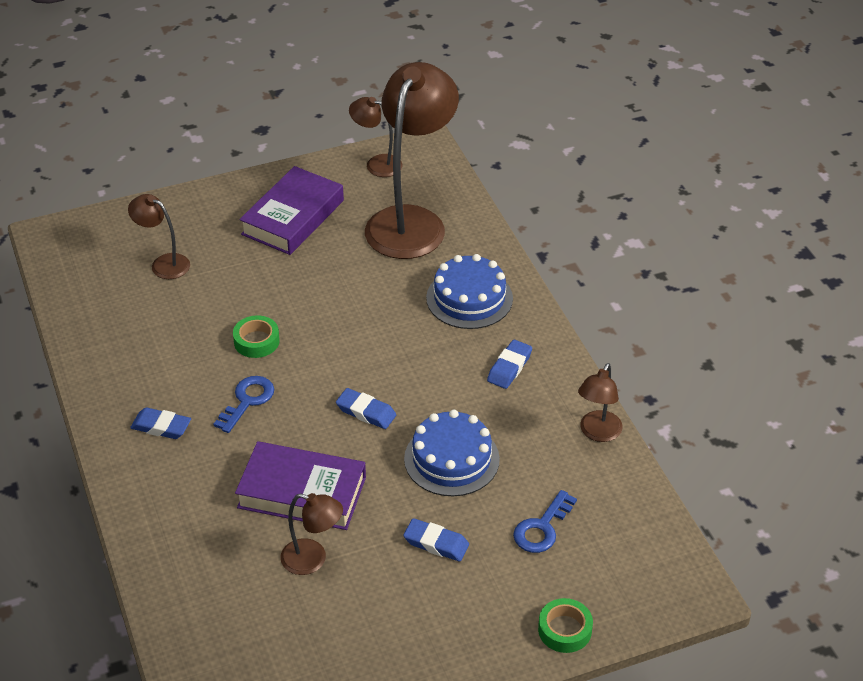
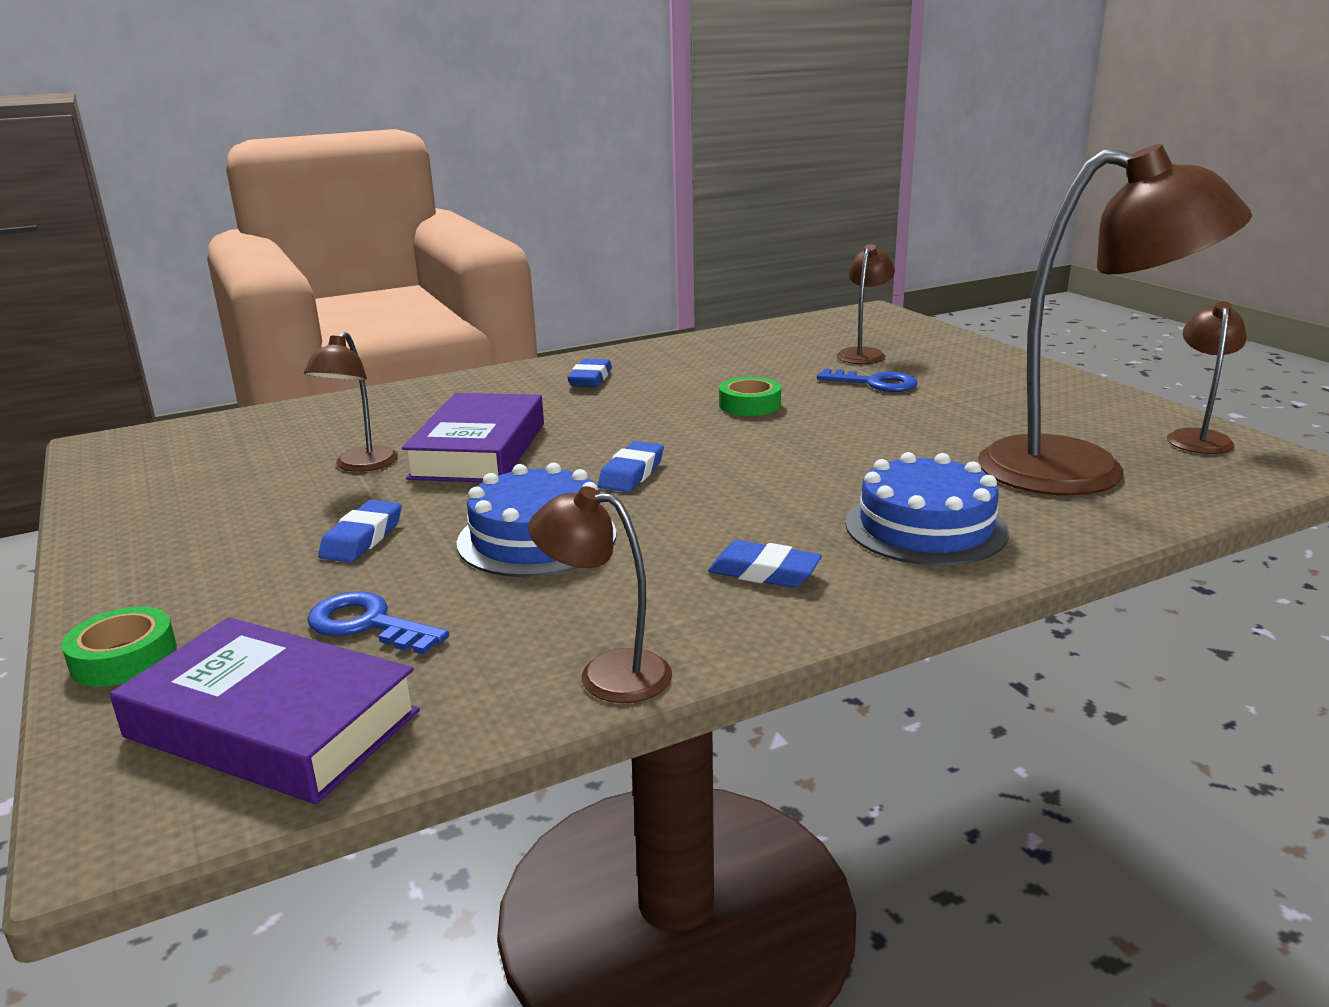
camera: 85 degrees right, 20 degrees down
(247, 401) = (640, 410): blue key -> blue key (875, 383)
(293, 217) = (1011, 401): purple book -> purple book (273, 724)

